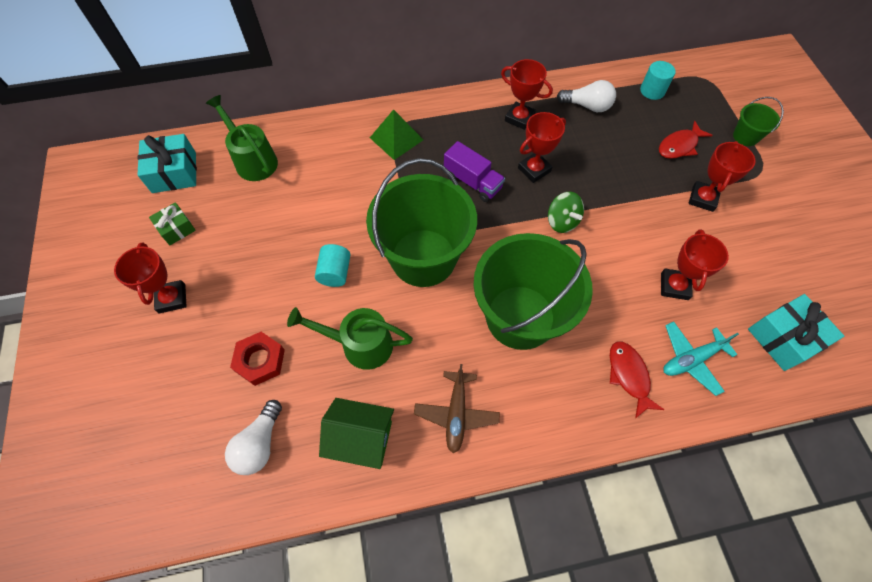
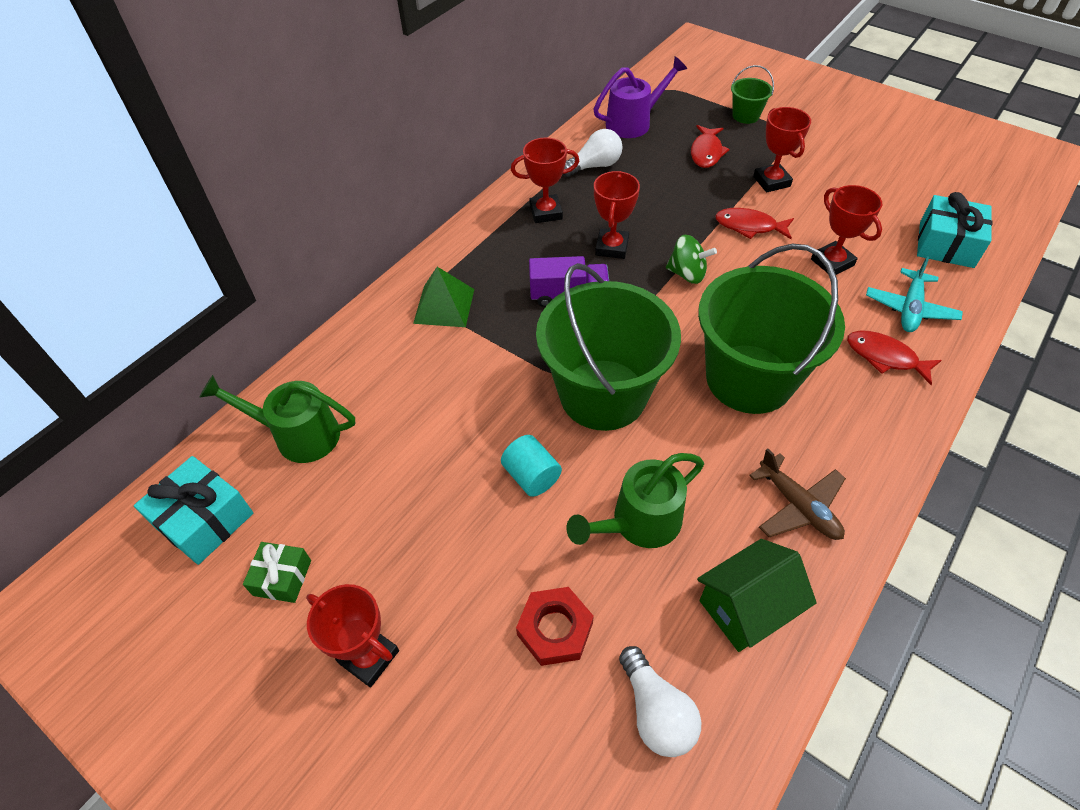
camera: 40 degrees left, 10 degrees down
(645, 219) = (749, 226): none -> red fish
(652, 91) = (634, 122): turquoise cylinder -> purple watering can

